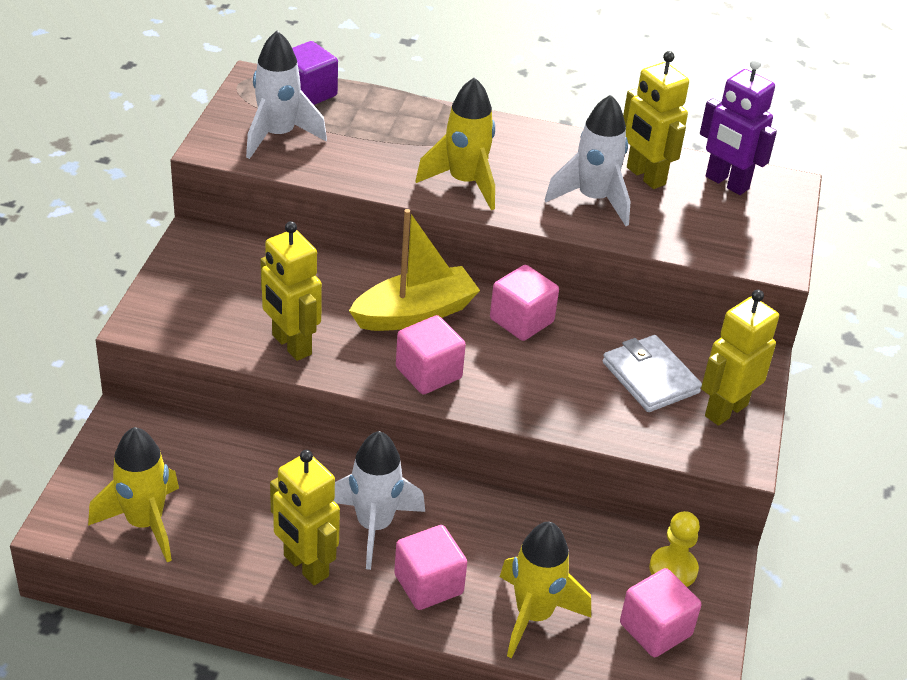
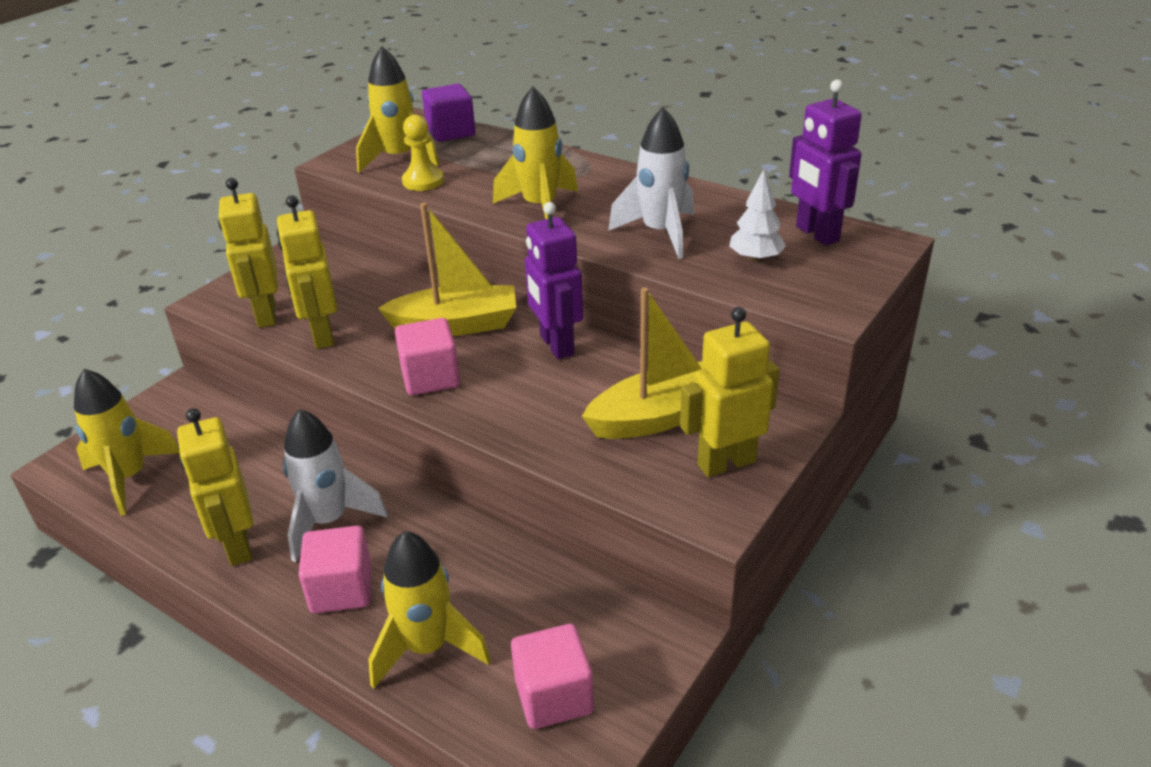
camera: 25 degrees right, 5 degrees down
(278, 135) = (399, 159): white rocket -> yellow rocket
(521, 320) = (556, 345): pink cube -> purple robot
(645, 176) = (729, 220): yellow robot -> yellow robot (266, 315)
(650, 377) = (659, 417): white wallet -> yellow boat
(673, 569) = (613, 632): yellow pawn -> yellow pawn (423, 181)
(690, 217) = (755, 259): none -> white tree

